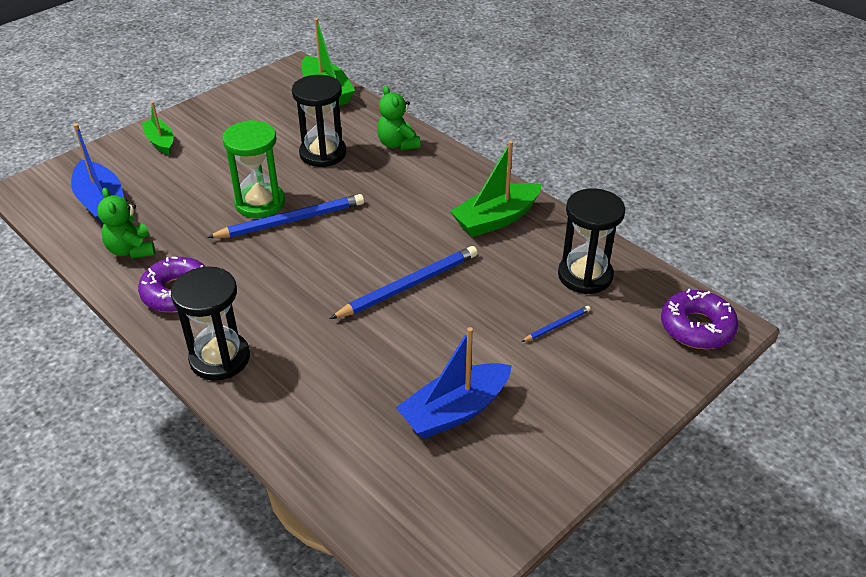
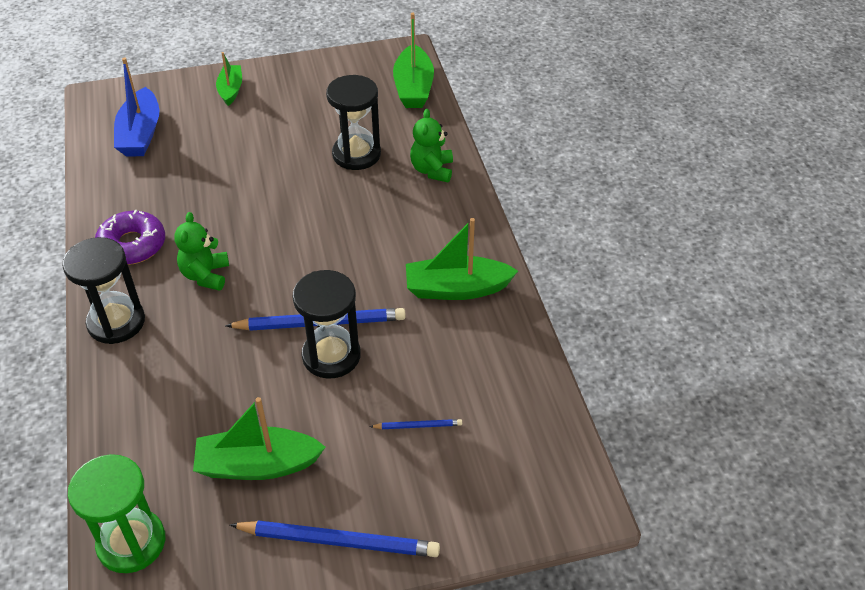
camera: 30 degrees right, 5 degrees up
(131, 250) = (129, 189): green teddy bear -> green teddy bear (205, 275)
(260, 203) = (263, 185): green hourglass -> green hourglass (131, 542)
(291, 220) = (274, 213): blue pencil -> blue pencil (339, 541)
(455, 411) = (257, 465): blue boat -> green boat
(585, 275) = (490, 386): black hourglass -> black hourglass (331, 355)
(697, 327) = (552, 493): purple donut -> none

